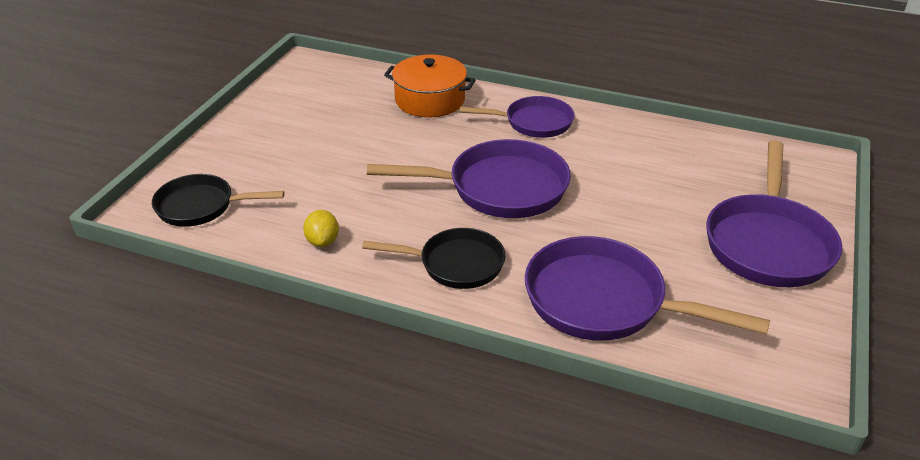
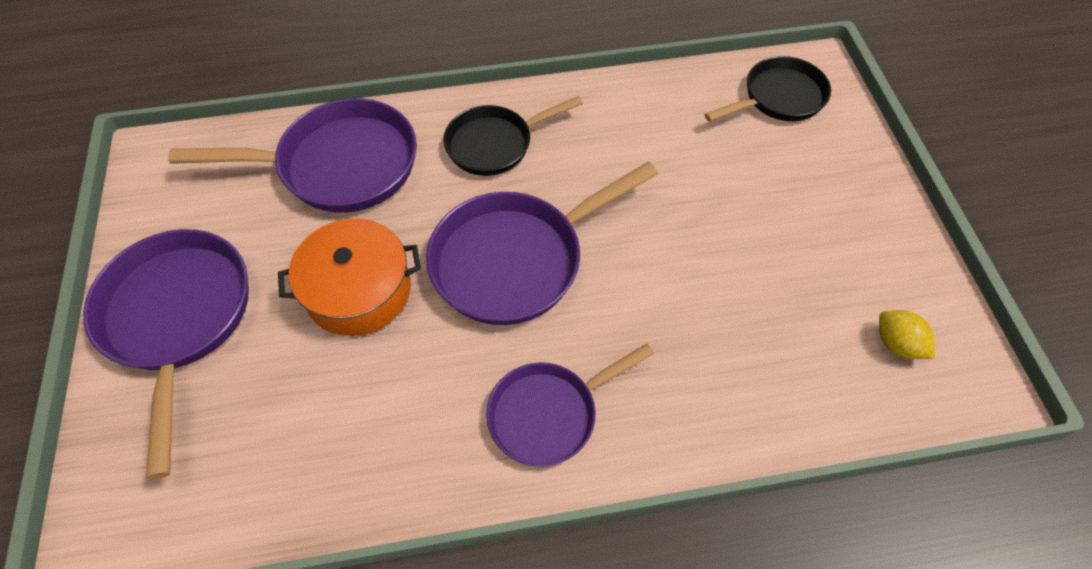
camera: 150 degrees right, 20 degrees up
(323, 241) = (632, 113): yellow lemon -> yellow lemon (897, 344)
(430, 100) = (726, 390): orange pot -> orange pot (358, 290)

